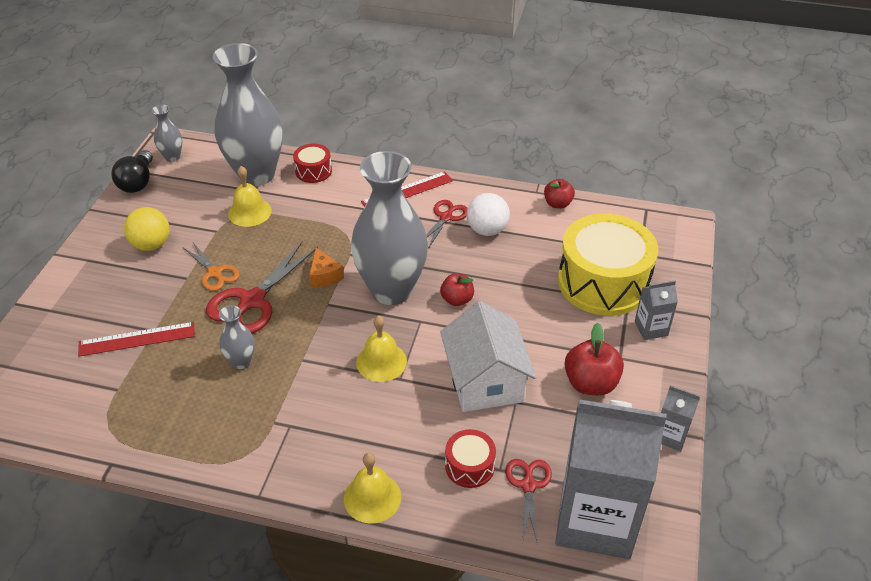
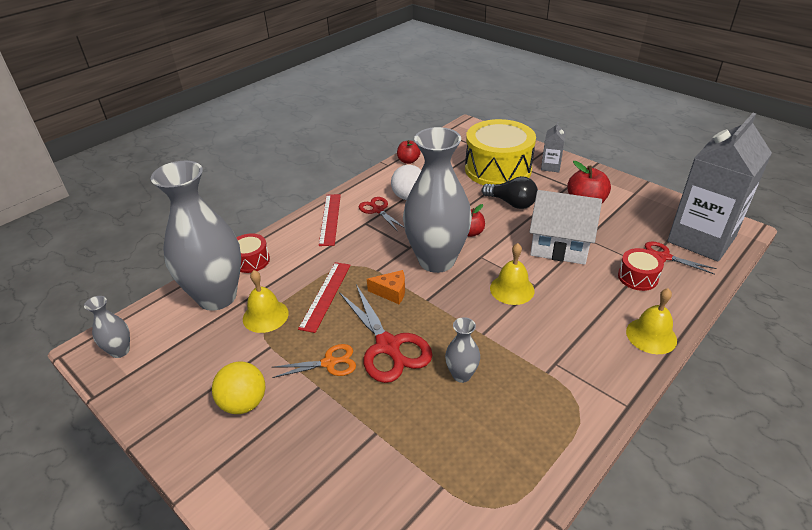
camera: 60 degrees left, 5 degrees down
(137, 182) = (129, 390): black light bulb -> black light bulb (511, 203)
(137, 339) = (379, 450): red ruler -> red ruler (325, 295)
(670, 435) = (642, 190): grey carton -> none

